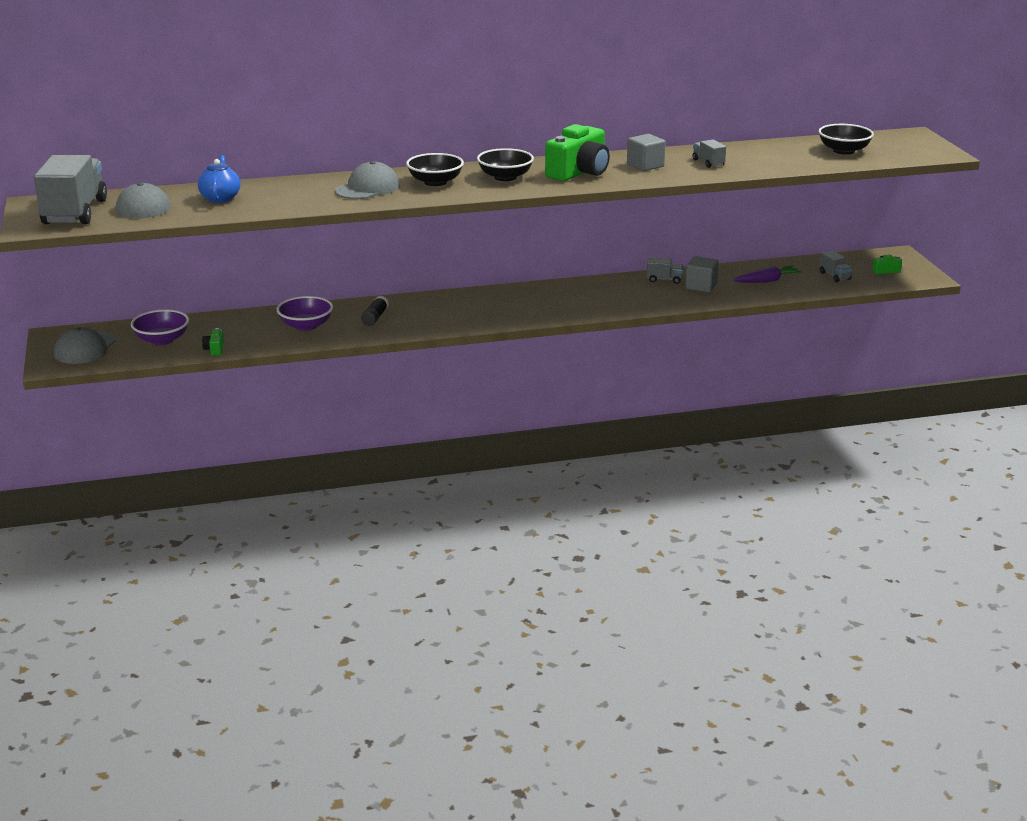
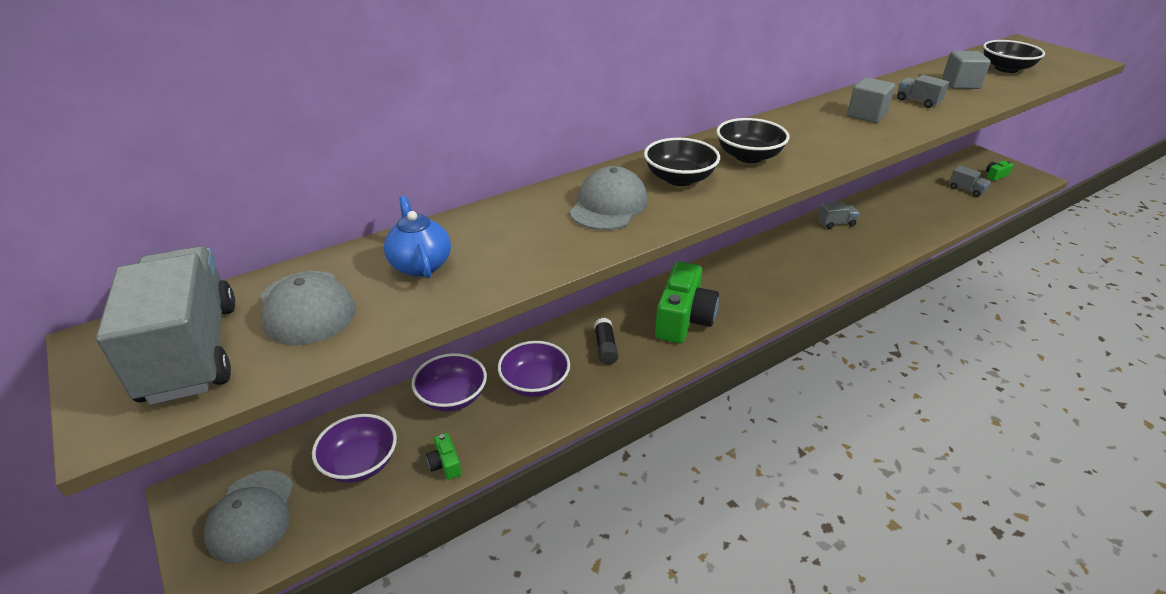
camera: 20 degrees left, 10 degrees up
(243, 323) = (452, 397): none -> purple bowl
(579, 172) = (816, 136): green camera -> green camera (683, 319)
(701, 286) = (876, 225): grey cube -> grey cube (960, 84)
(767, 281) = (922, 207): purple carrot -> none

